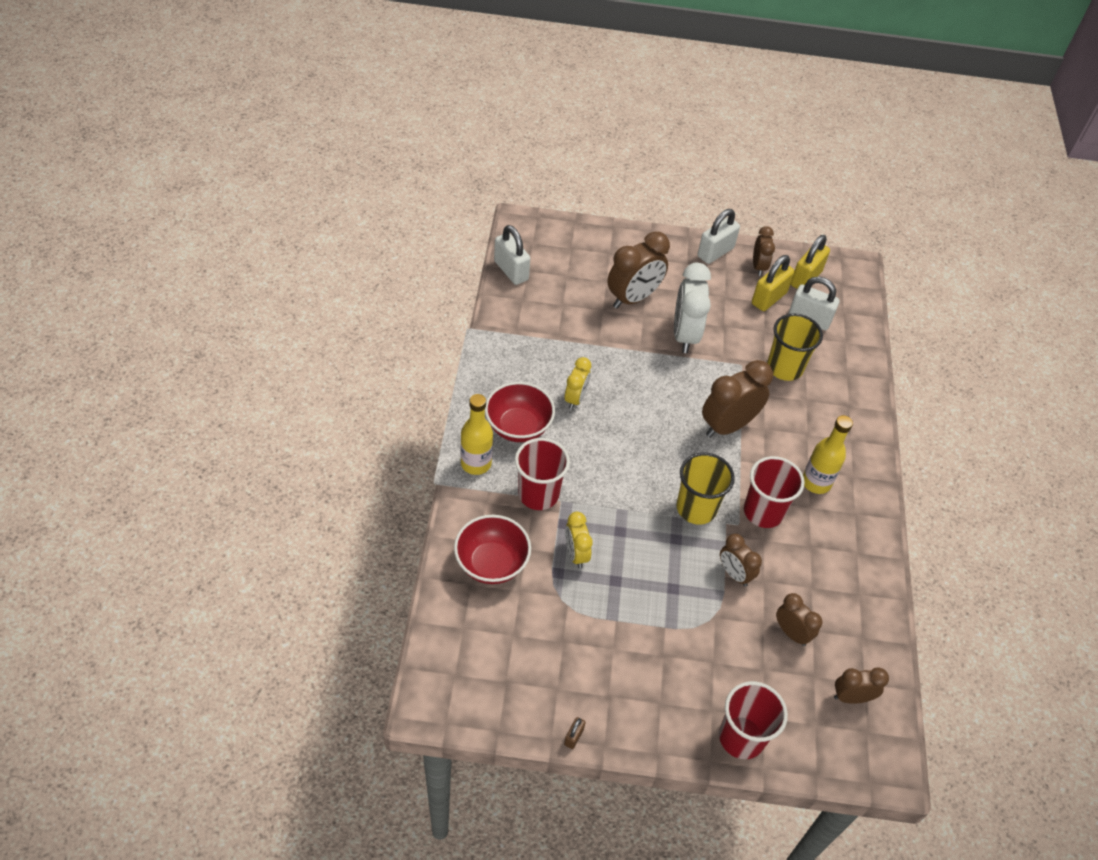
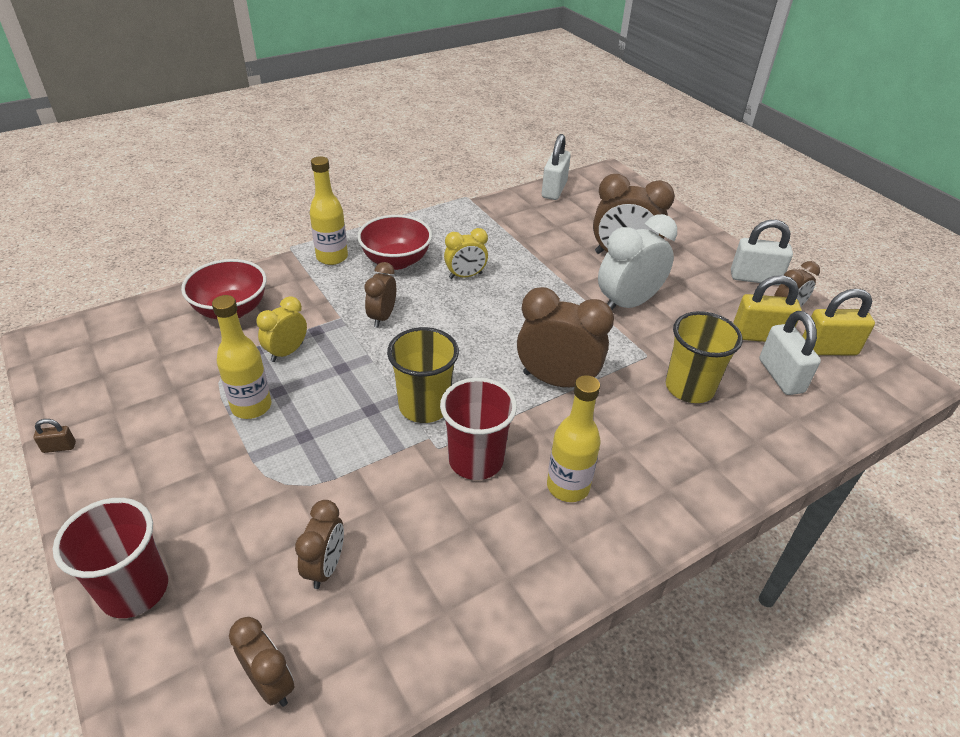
camera: 55 degrees right, 10 degrees down
(538, 494) = (334, 302): red cup -> none
(620, 603) = (251, 406): none -> yellow bottle
(734, 574) = (366, 475): brown clock -> brown clock (382, 317)

